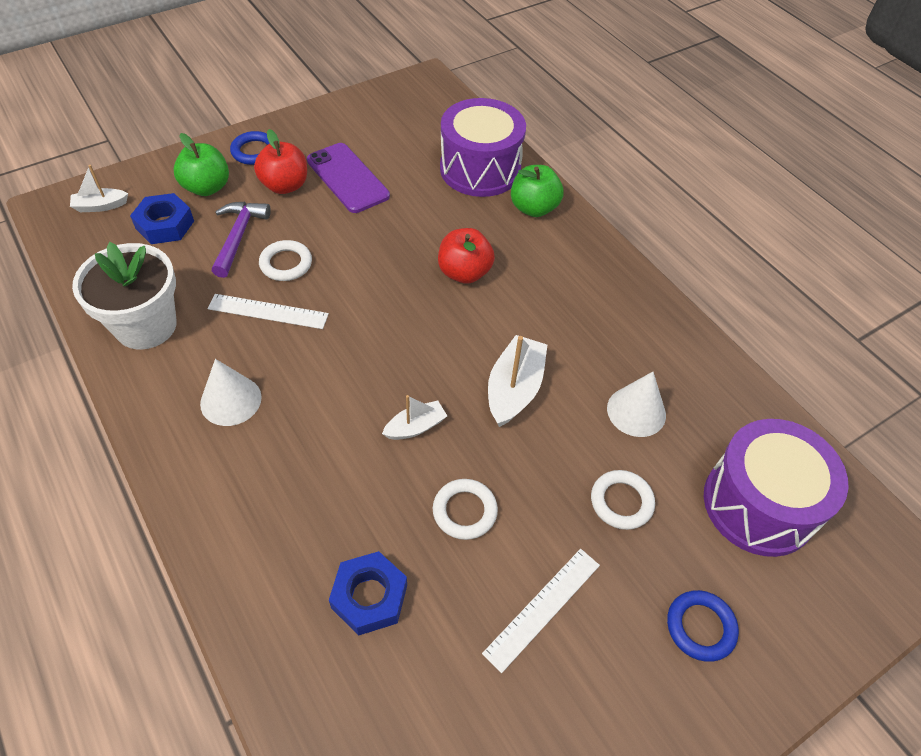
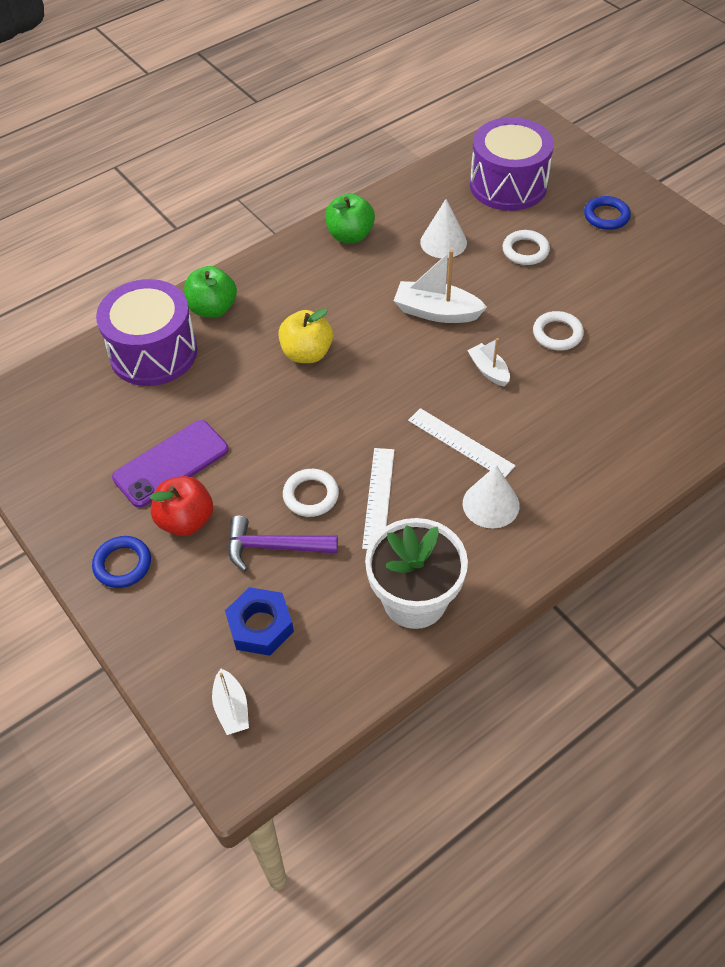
camera: 90 degrees left, 0 degrees up
(207, 187) = (192, 599): green apple -> green apple (350, 235)
(369, 596) = (641, 380): blue nut -> none
(464, 273) = (307, 353): red apple -> yellow apple
(543, 608) = (619, 289): white ruler -> white ruler (461, 443)

